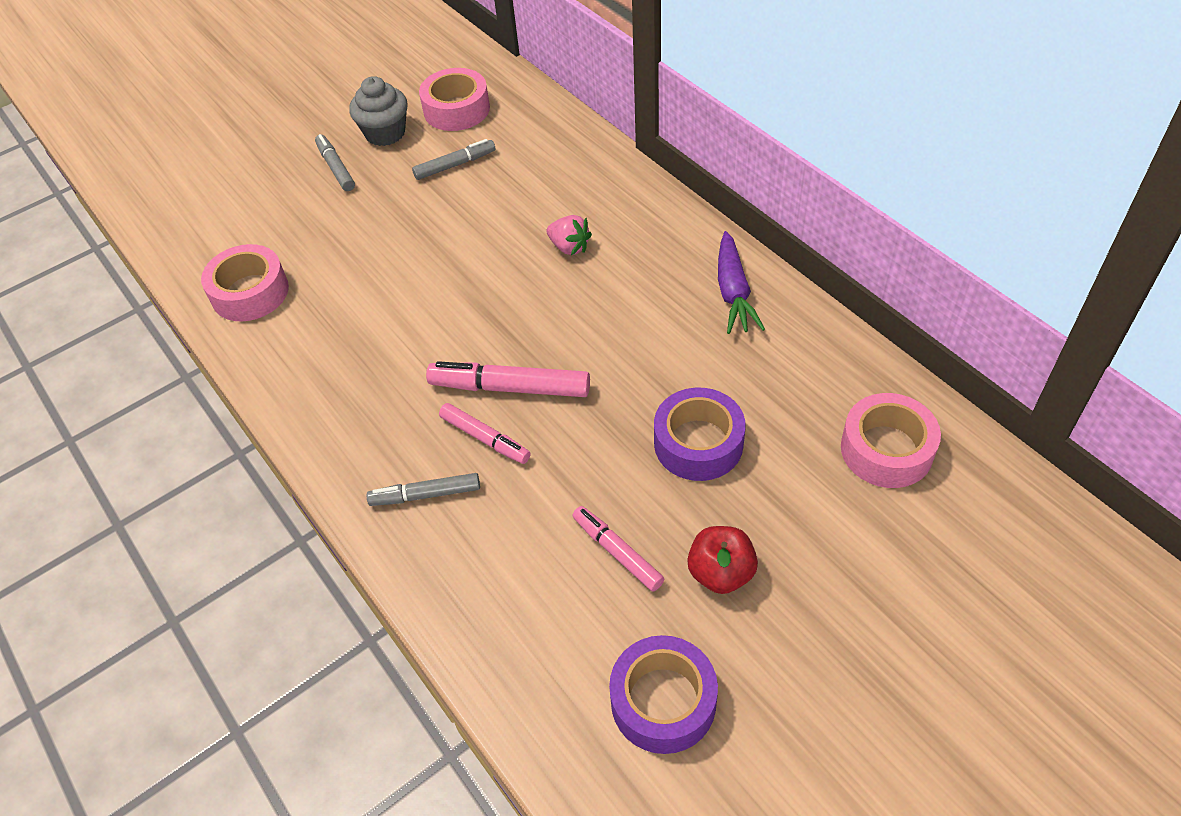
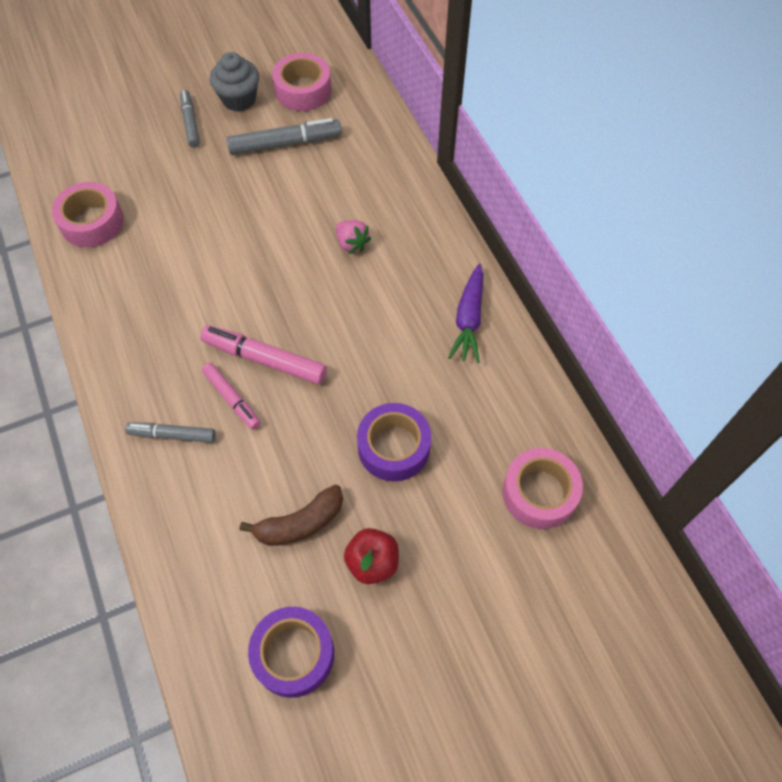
camera: 10 degrees right, 10 degrees up
(455, 165) = (285, 143): grey marker -> grey marker, size x1.56
(617, 552) = (300, 523): pink marker -> brown banana

